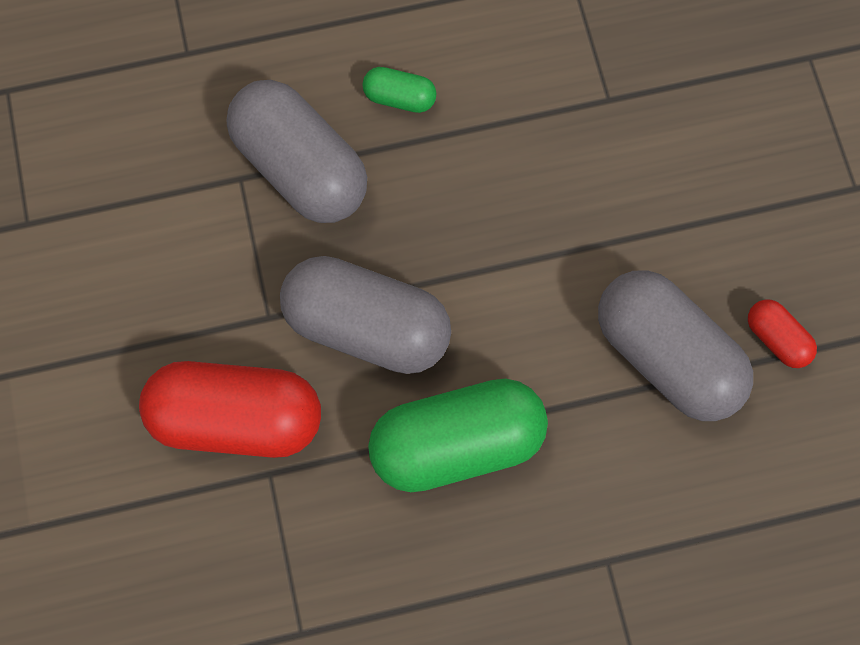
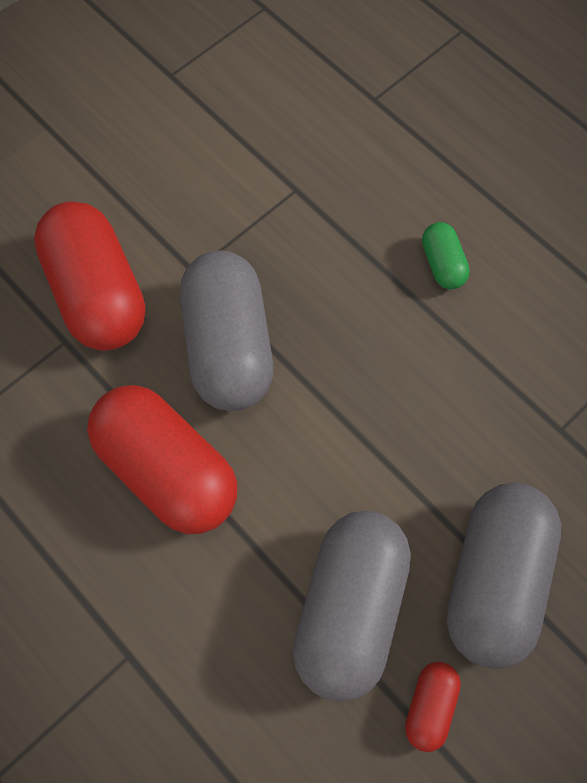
camera: 60 degrees right, 5 degrees down
(300, 168) = (332, 226): grey capsule -> grey capsule (494, 580)
(457, 443) = (167, 470): green capsule -> red capsule

